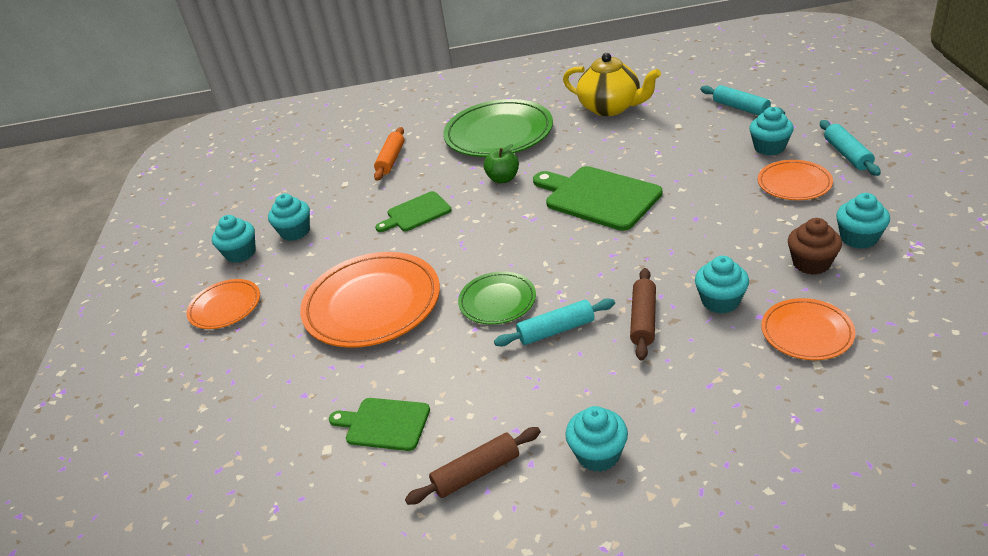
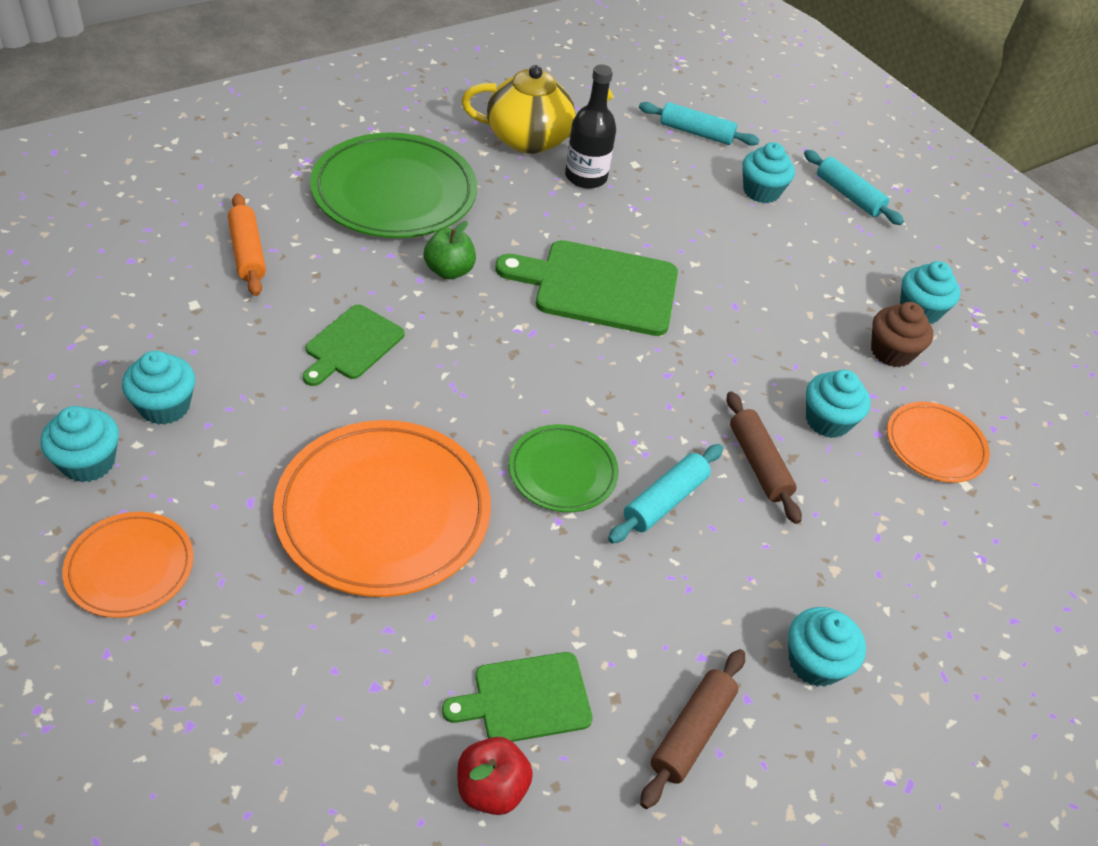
camera: 40 degrees left, 10 degrees up
(329, 467) = (491, 788): none -> red apple
(635, 131) = (586, 177): none -> black bottle
(794, 183) = (815, 242): orange plate -> none

